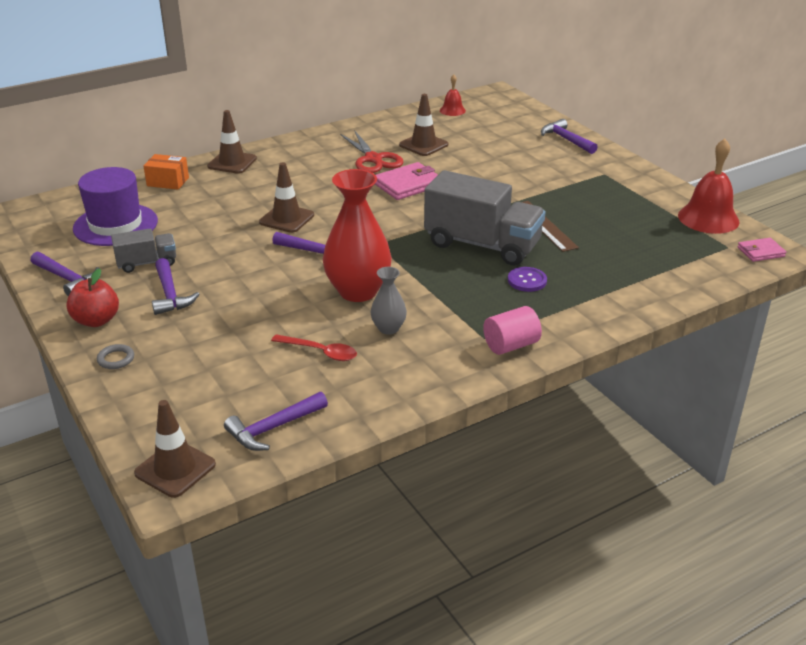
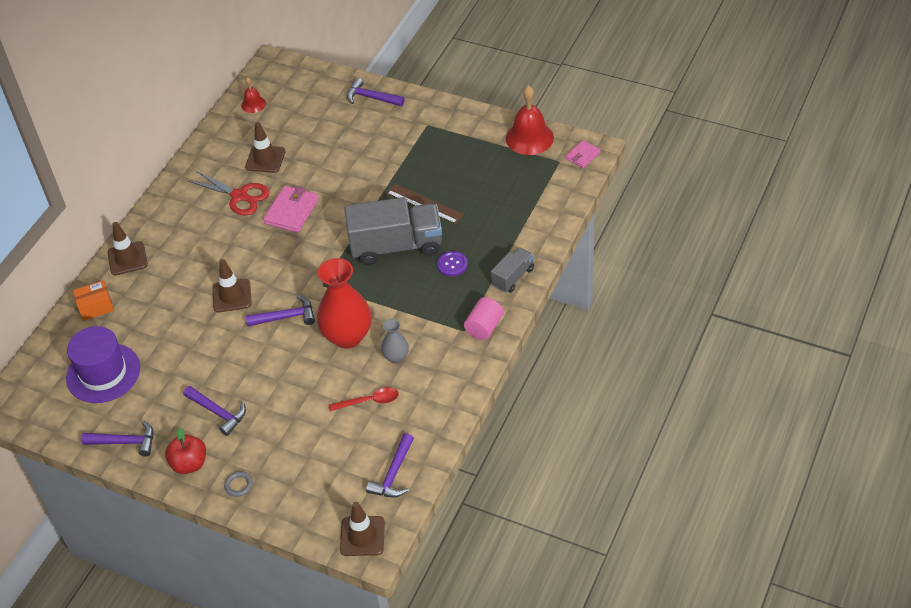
camera: 30 degrees left, 15 degrees up
(147, 263) = (169, 395): grey truck -> grey truck (513, 277)

